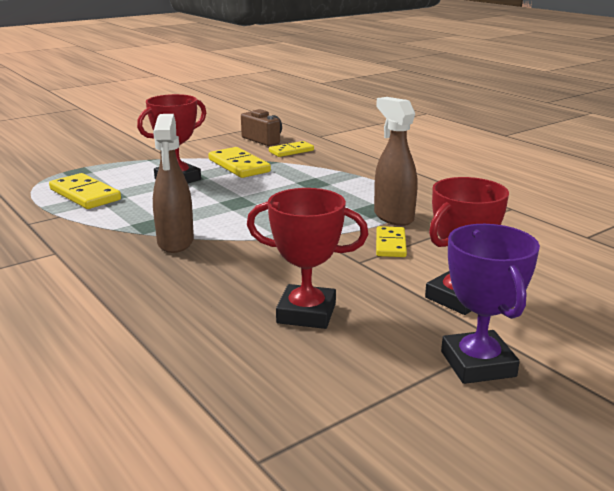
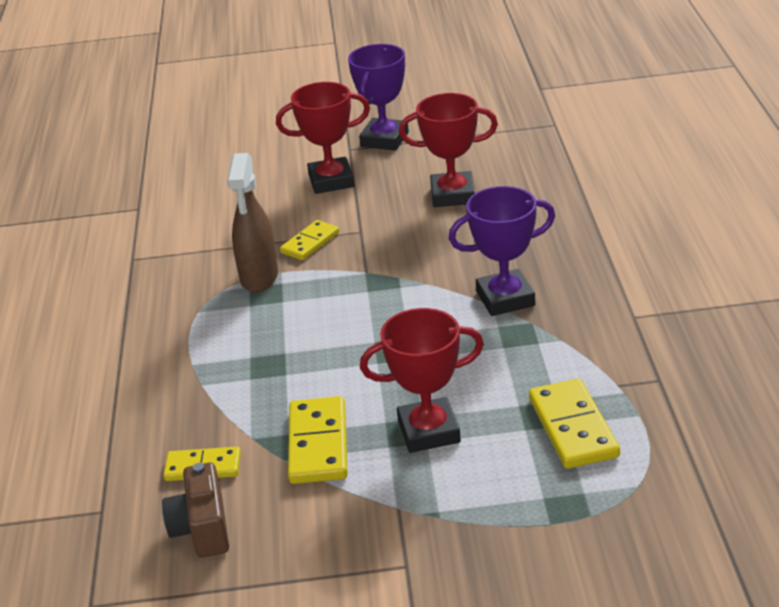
camera: 145 degrees left, 10 degrees up
(175, 242) = (505, 299): brown spray bottle -> purple trophy
(306, 313) = (452, 195): red trophy -> red trophy turned 45 degrees counterclockwise

